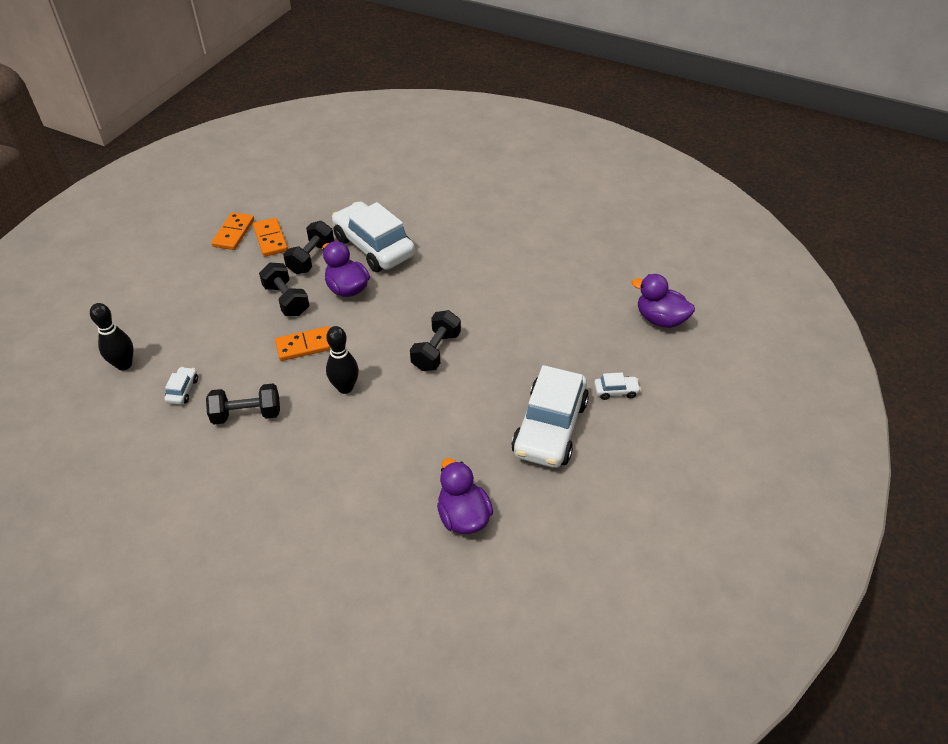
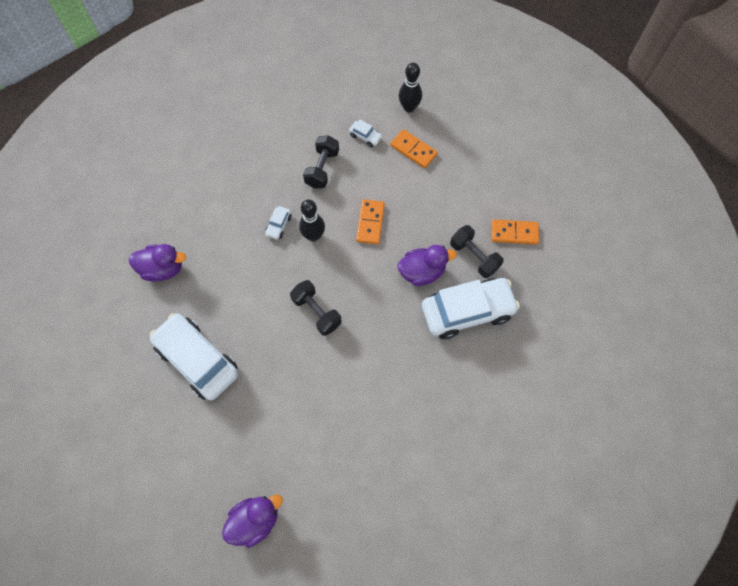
camera: 115 degrees right, 20 degrees up
(234, 233) = (534, 207): orange domino -> orange domino (413, 150)
(286, 300) = (429, 224): black dumbbell -> none
(616, 391) = (202, 430): white car -> white car (279, 225)

